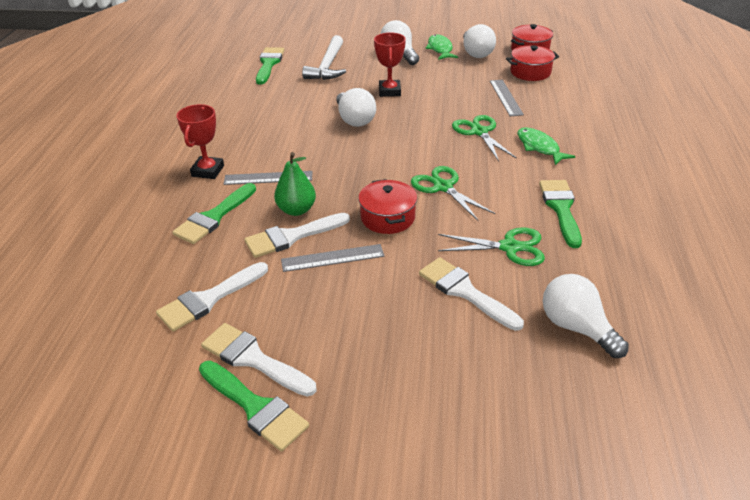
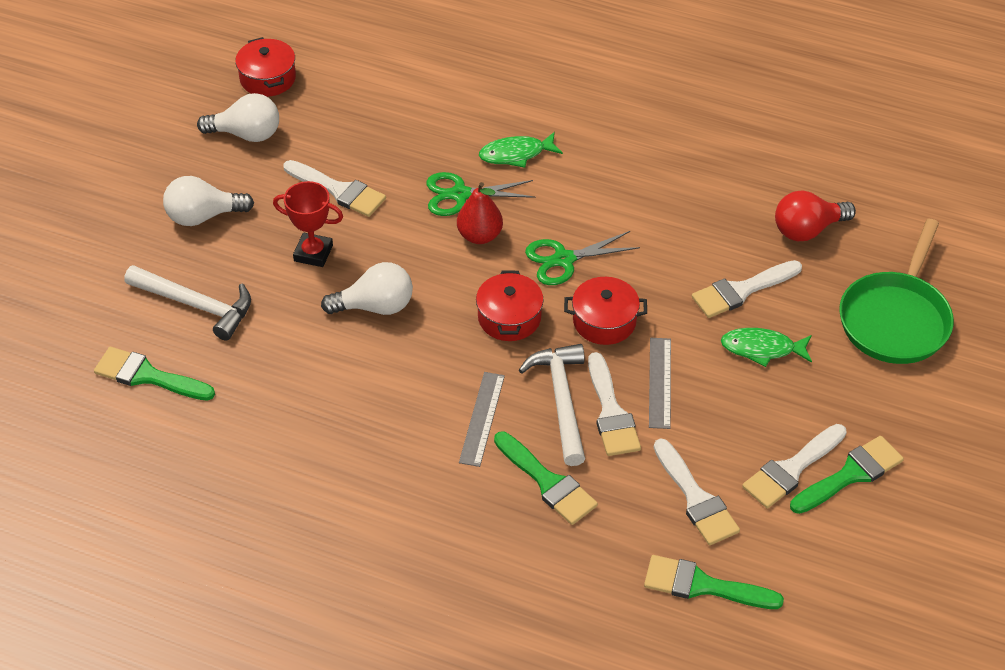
camera: 75 degrees left, 10 degrees up
(208, 171) = (440, 481): red trophy -> none
(296, 210) = (561, 400): green pear -> white hammer
(440, 49) = (211, 167): green fish -> green fish (762, 348)
(444, 147) = (480, 236): none -> red pear
(450, 89) = (339, 190): none -> white brush
(490, 420) = (896, 319): none -> green pan
(505, 97) = (387, 145): grey ruler -> none
(509, 247) = (686, 238): green scissors -> none
(530, 72) = (332, 100): red pot -> red pot (509, 318)
(561, 208) = (637, 178): green brush -> green brush (703, 585)
(576, 327) = (807, 230): white light bulb -> red light bulb

